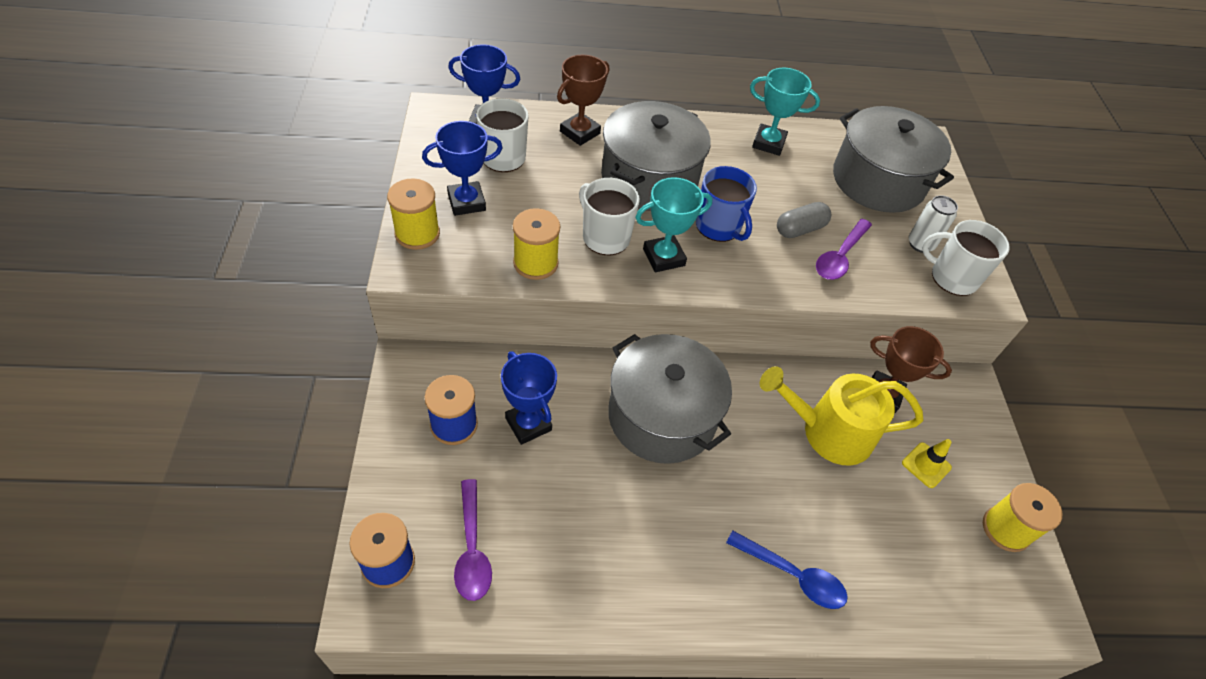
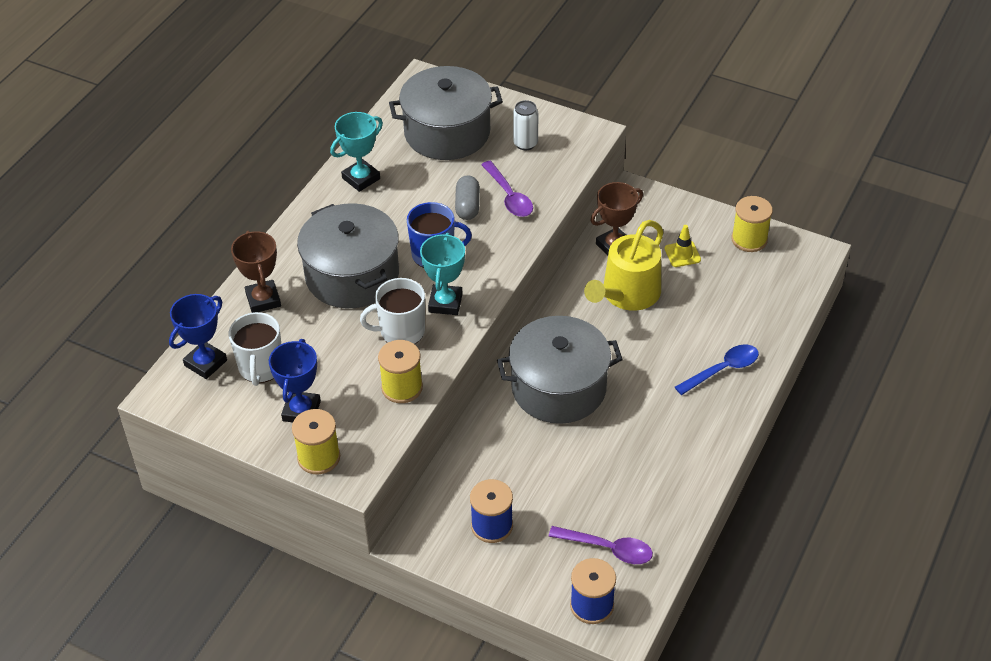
camera: 55 degrees left, 5 degrees down
(528, 424) = (518, 476): blue trophy -> none
(952, 277) = (566, 143): white mug -> none

